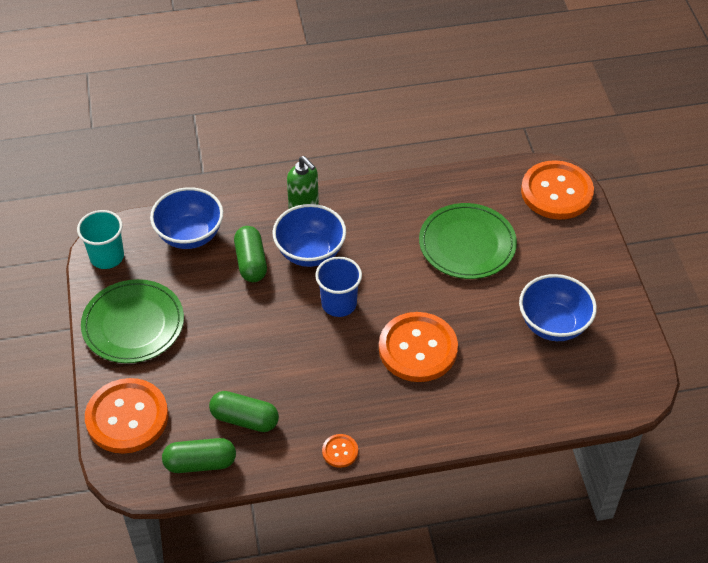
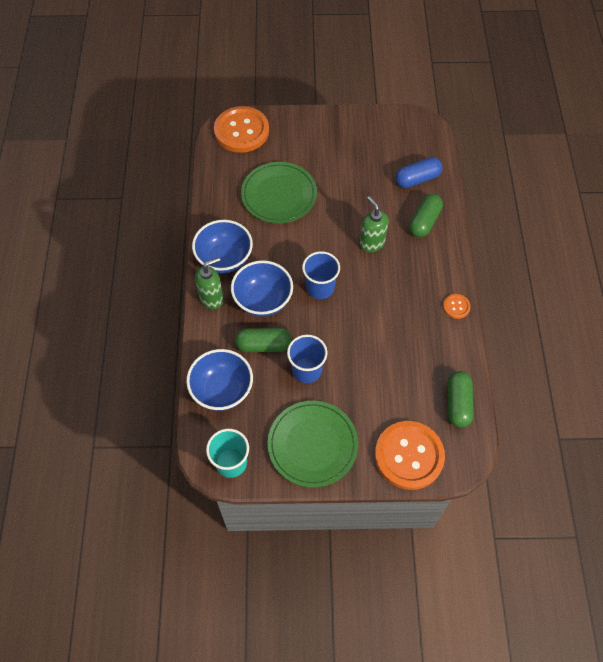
camera: 80 degrees left, 10 degrees up
(225, 306) = (307, 370): none -> blue cup
(245, 419) = (420, 367): green capsule -> green capsule (424, 222)
(418, 349) = (371, 243): orange button -> green soap dispenser
(538, 389) = (417, 179): none -> blue capsule
(553, 324) = (363, 159): blue bowl -> blue bowl (224, 259)

